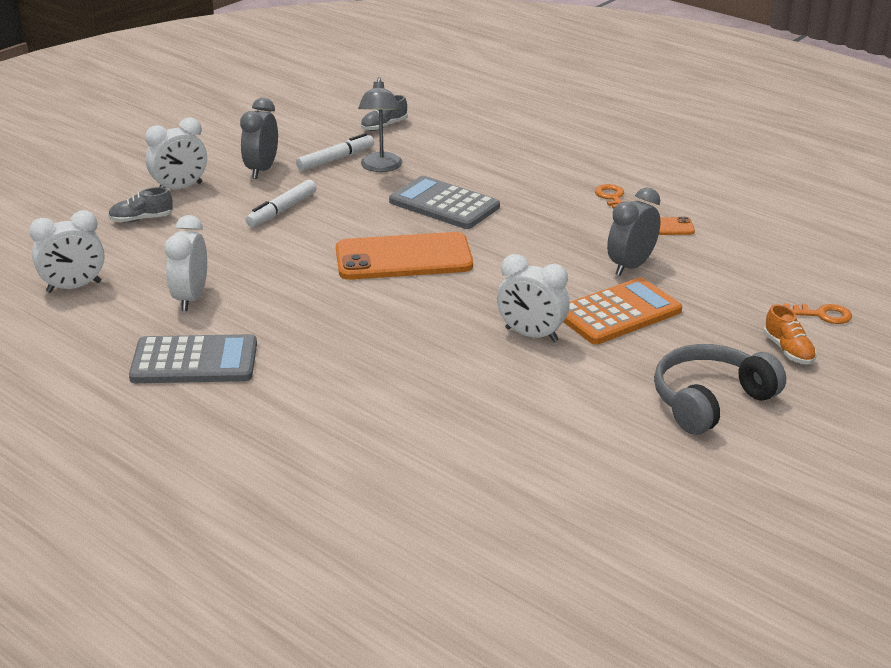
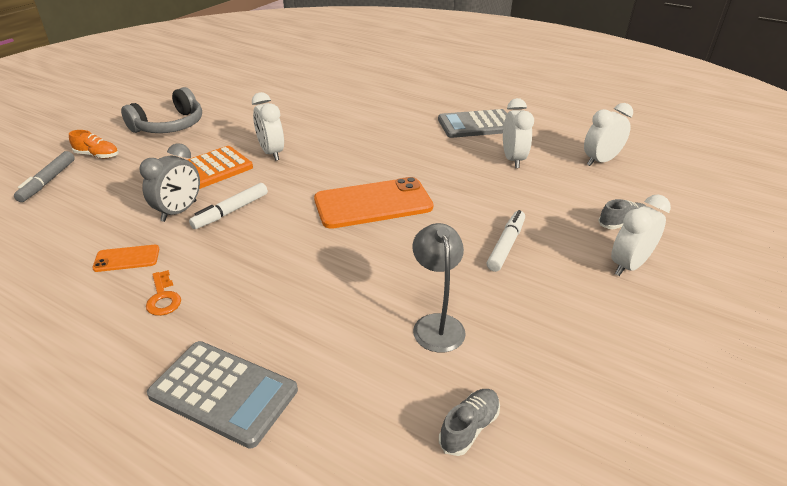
camera: 170 degrees right, 5 degrees up
(262, 170) = (570, 304): grey clock -> none
(336, 159) = (497, 334): white marker -> white marker (231, 211)
(444, 204) = (349, 269): grey calculator -> grey calculator (223, 393)
(531, 335) = (271, 153): white clock -> white clock turned 135 degrees counterclockwise
(788, 350) = (97, 155): orange shoe -> orange shoe turned 135 degrees clockwise
(822, 315) = (48, 181): orange key -> grey marker

